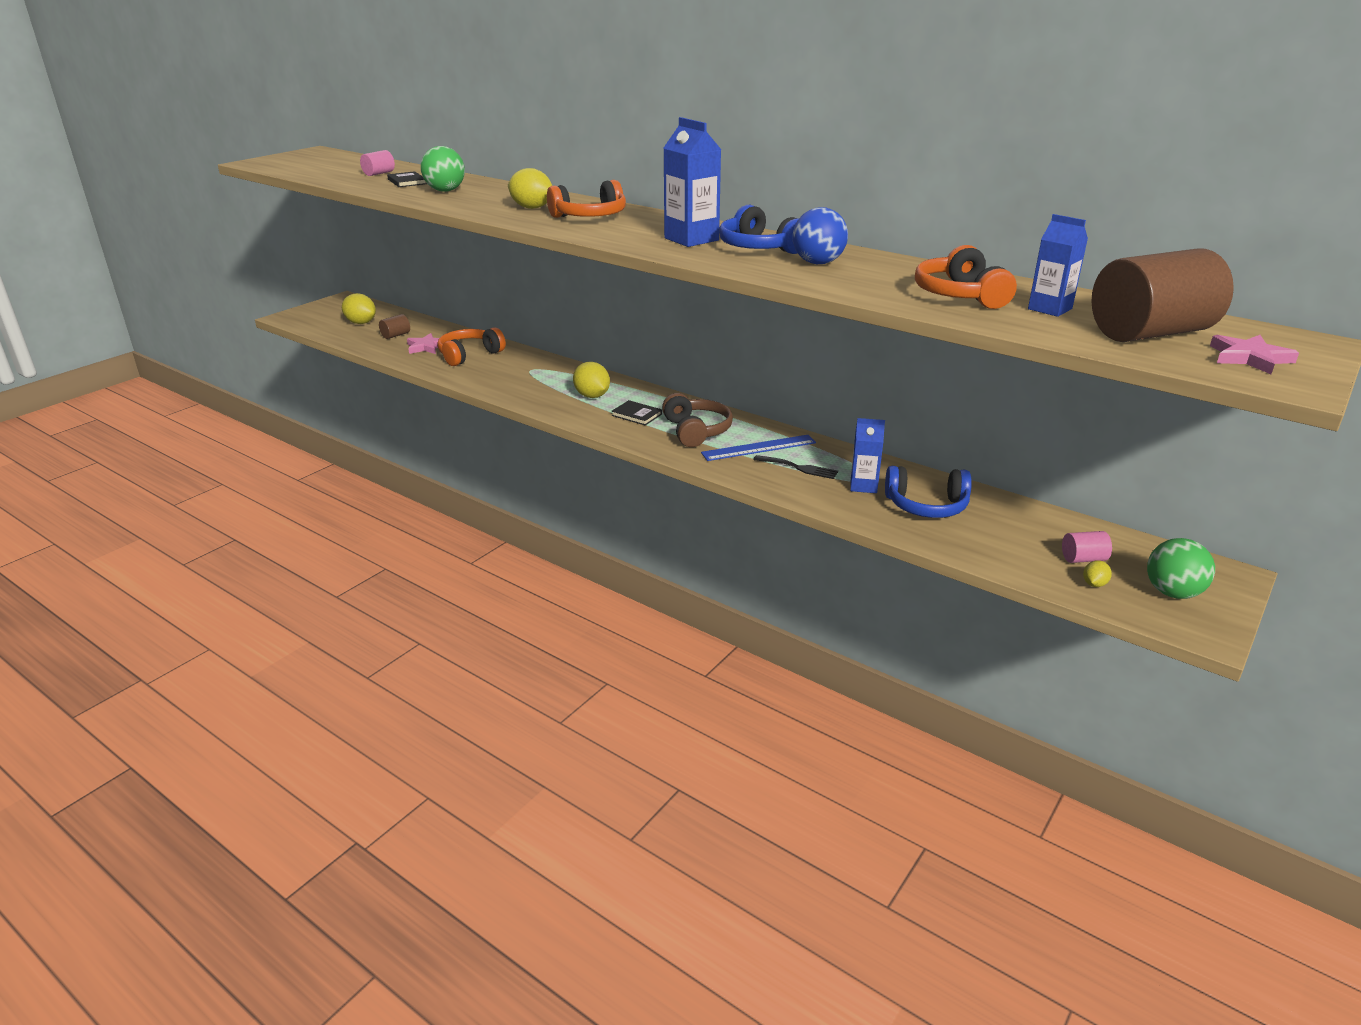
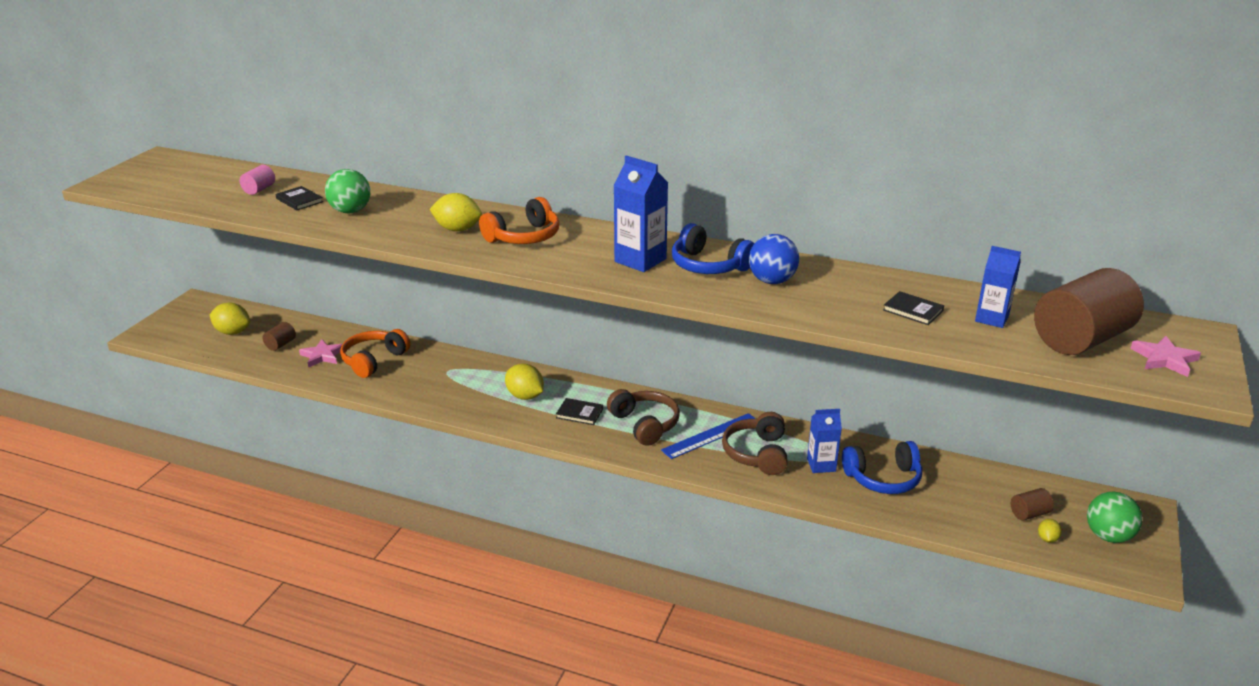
camera: 15 degrees left, 0 degrees up
(799, 468) = (757, 453): black fork -> brown headphones
(960, 295) = (913, 310): orange headphones -> black book
(1083, 559) = (1029, 514): pink cylinder -> brown cylinder

